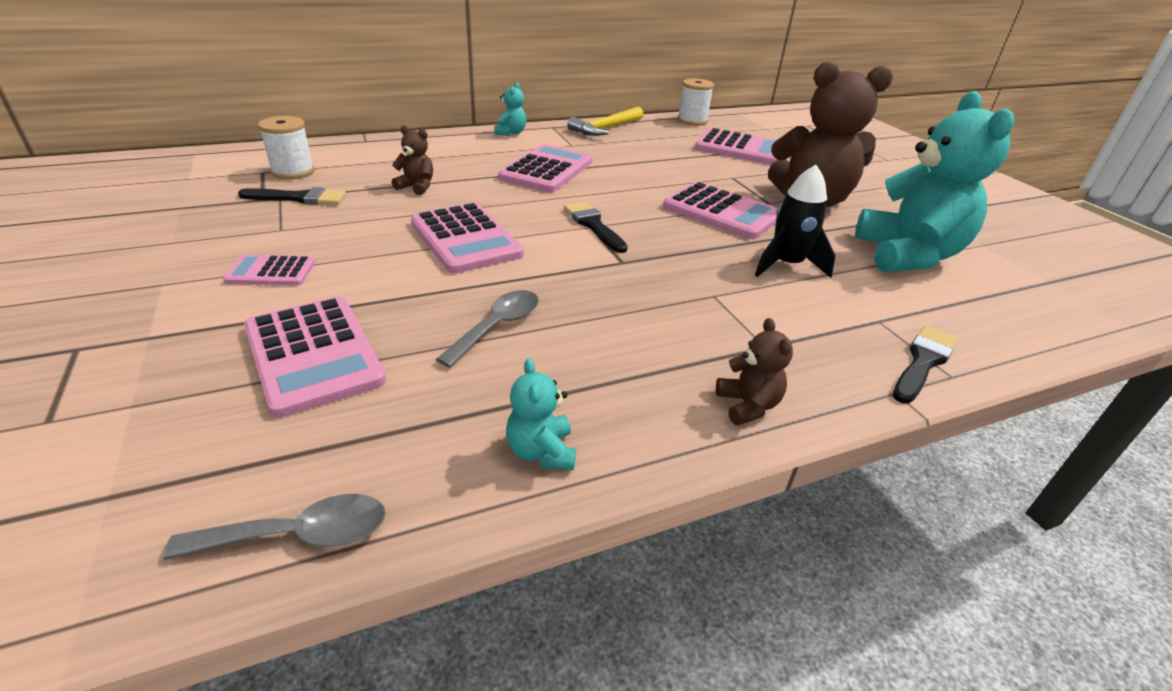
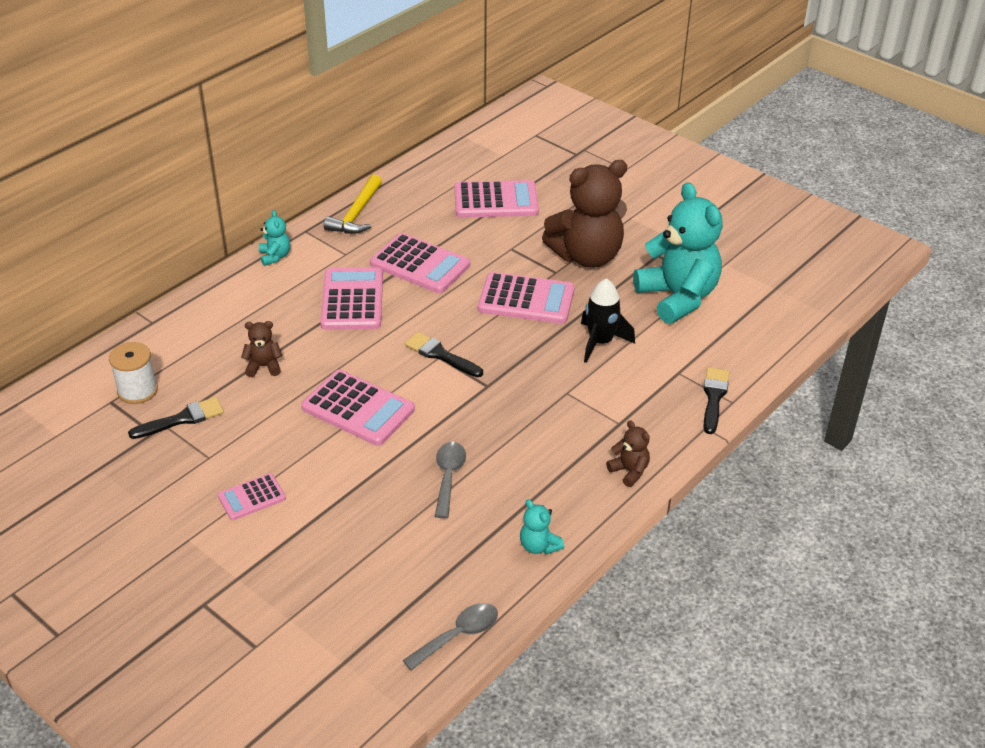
camera: 25 degrees left, 5 degrees up
(313, 354) = (356, 544): pink calculator -> pink calculator (420, 264)
(692, 121) = (428, 168): white spool -> none

